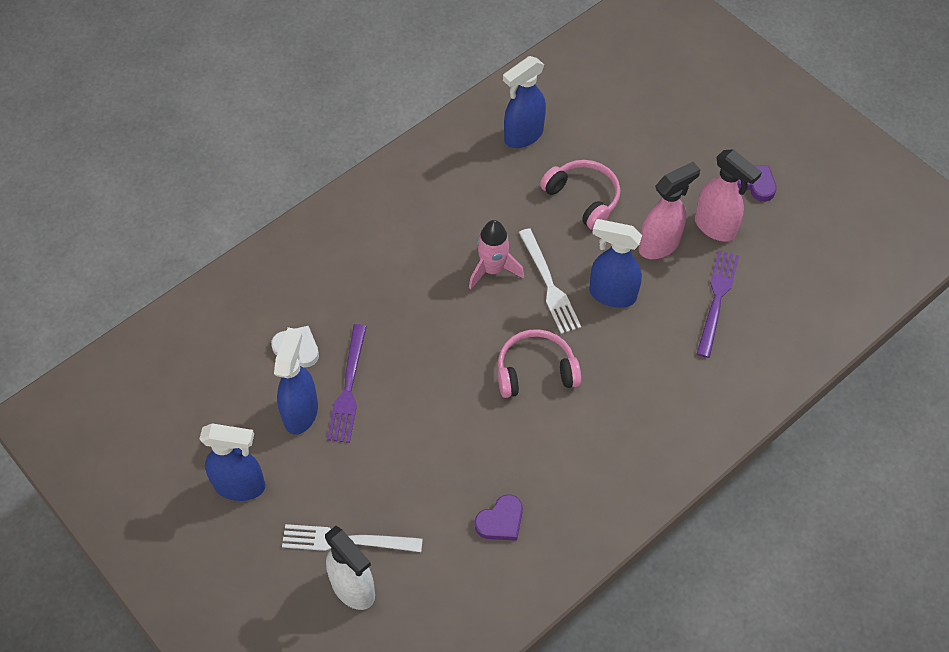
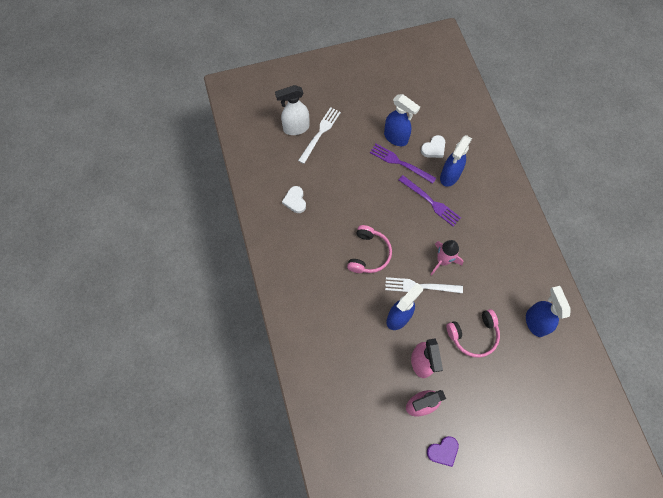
camera: 115 degrees right, 10 degrees up
(240, 486) = (369, 101): blue spray bottle -> blue spray bottle (449, 176)
(501, 521) = (295, 201): purple heart -> white heart
(717, 299) = (369, 376): purple fork -> purple fork (430, 202)

